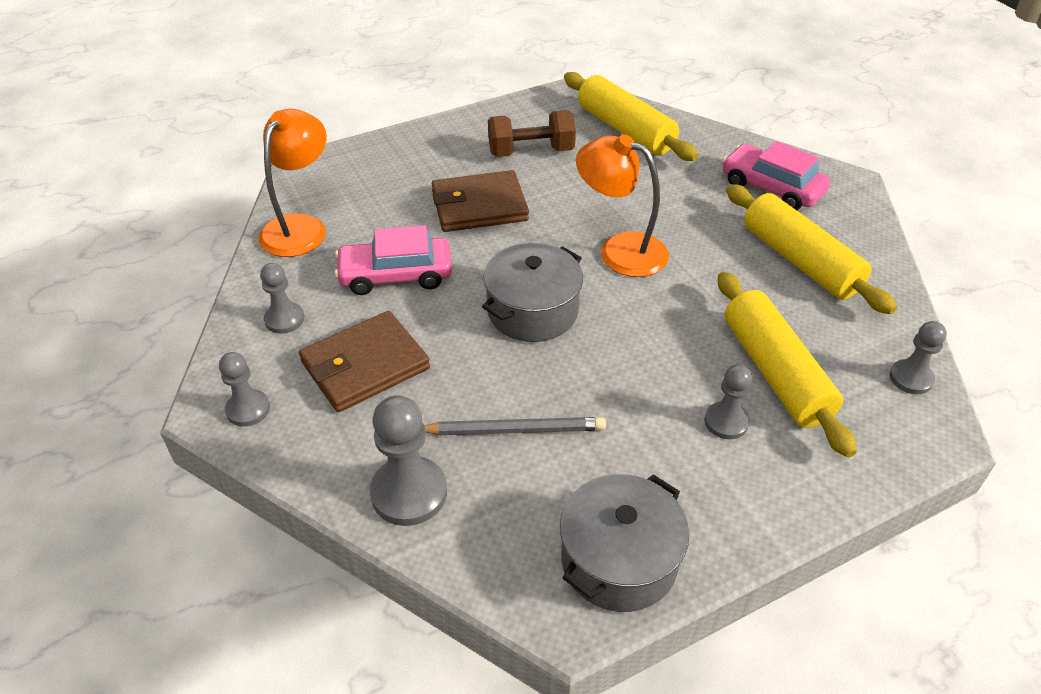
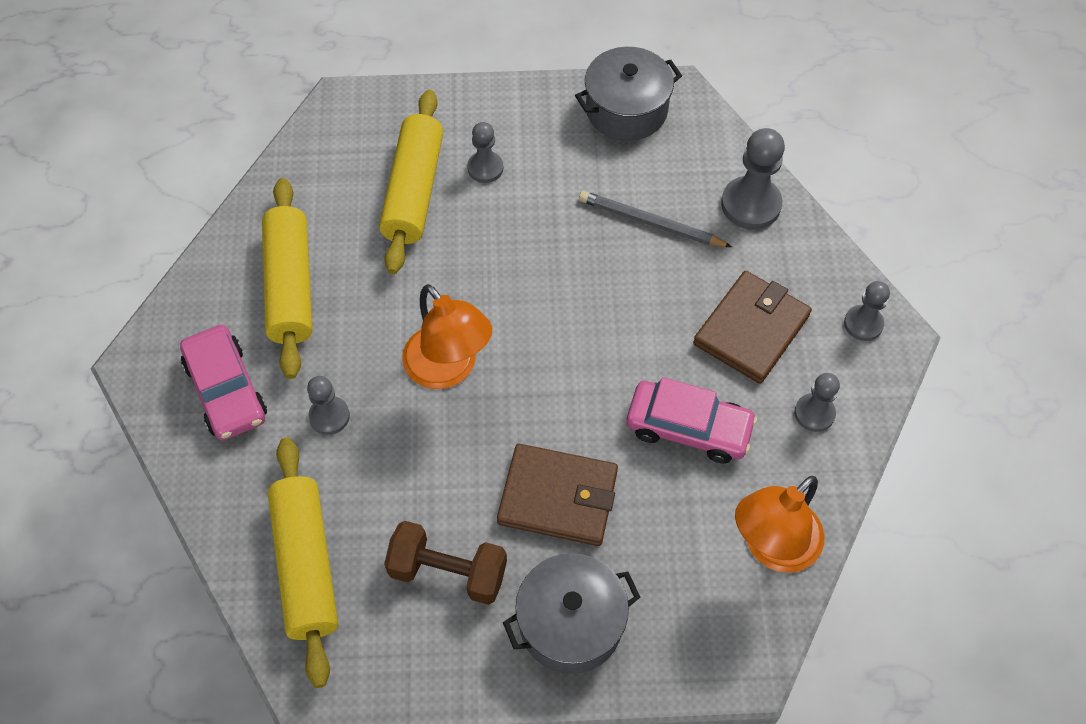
camera: 155 degrees left, 15 degrees up
(365, 365) = (751, 330): brown wallet -> brown wallet turned 45 degrees counterclockwise
(532, 311) = (576, 329): grey pot -> grey pot (571, 623)
(910, 378) = (315, 146): grey pawn -> grey pawn (329, 416)

